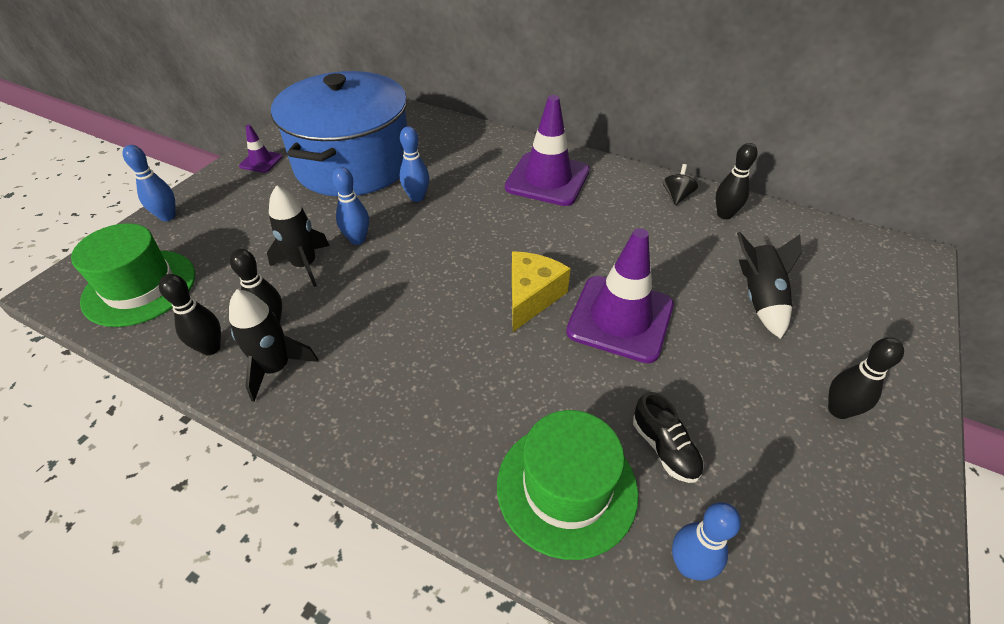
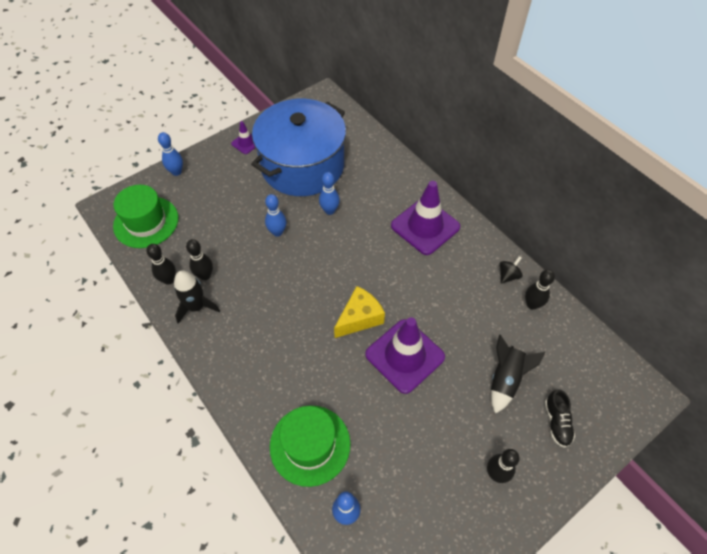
camera: 25 degrees right, 10 degrees up
(305, 265) = (239, 240): black rocket -> none
(664, 448) = (376, 448): black shoe -> black shoe (556, 422)

